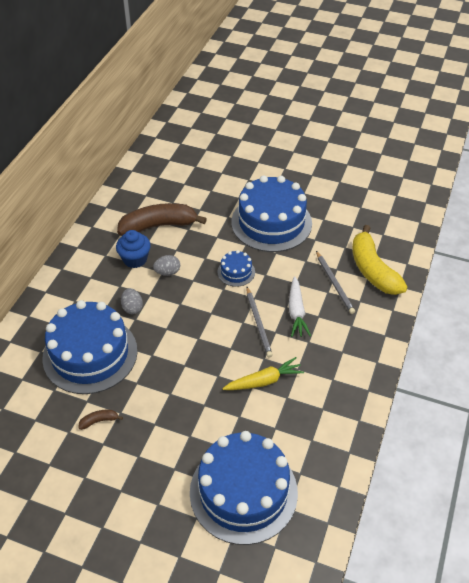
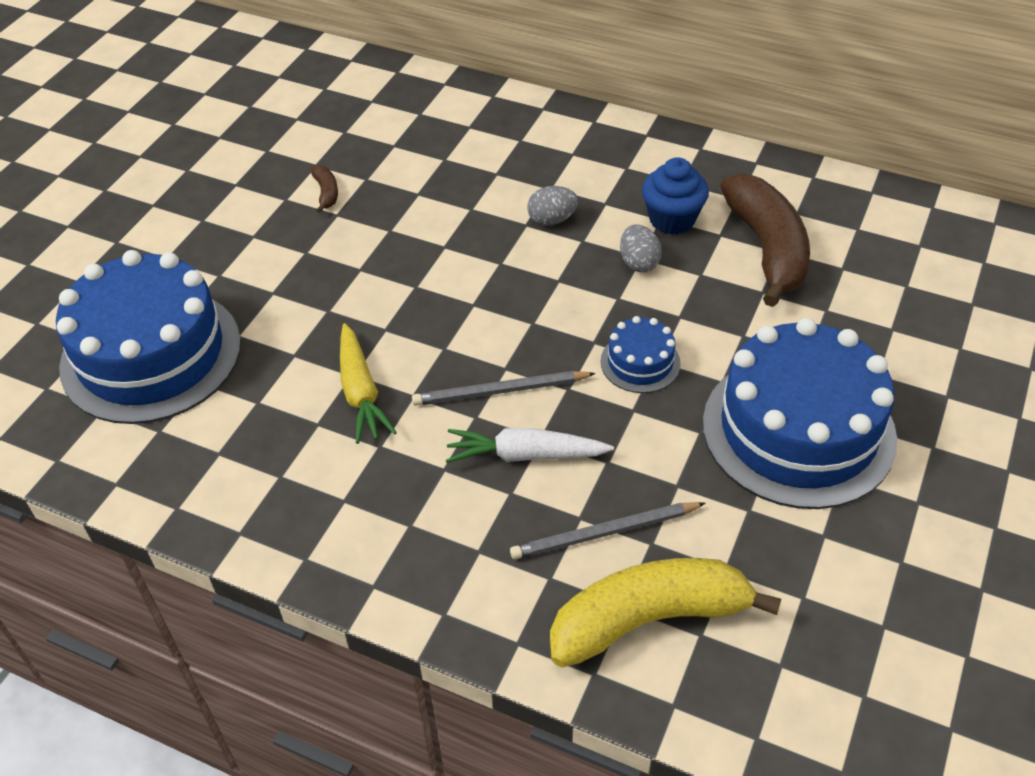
camera: 95 degrees right, 0 degrees up
(90, 354) = (456, 177): blue cake -> none

